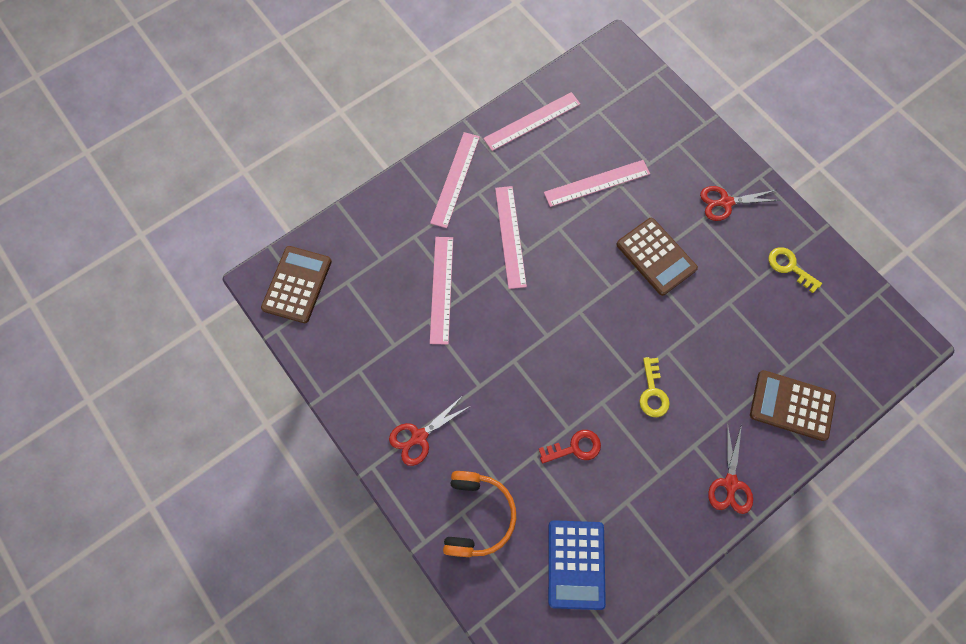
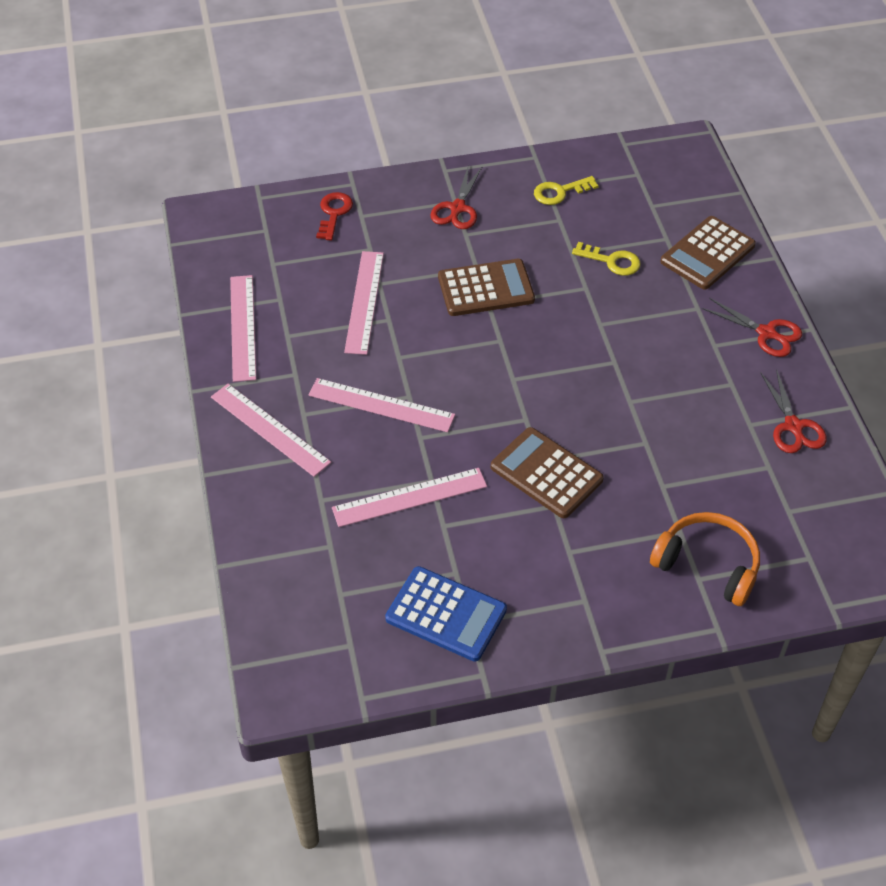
camera: 65 degrees left, 20 degrees down
(297, 284) = (310, 652): brown calculator -> brown calculator (546, 473)
(419, 436) = (587, 588): red scissors -> red scissors (793, 426)
(441, 289) = (409, 497): pink ruler -> pink ruler turned 45 degrees counterclockwise
(575, 447) = (670, 445): red key -> red key (334, 213)
(576, 564) = (799, 494): blue calculator -> blue calculator (446, 614)
(652, 392) = (640, 354): yellow key -> yellow key (612, 261)

